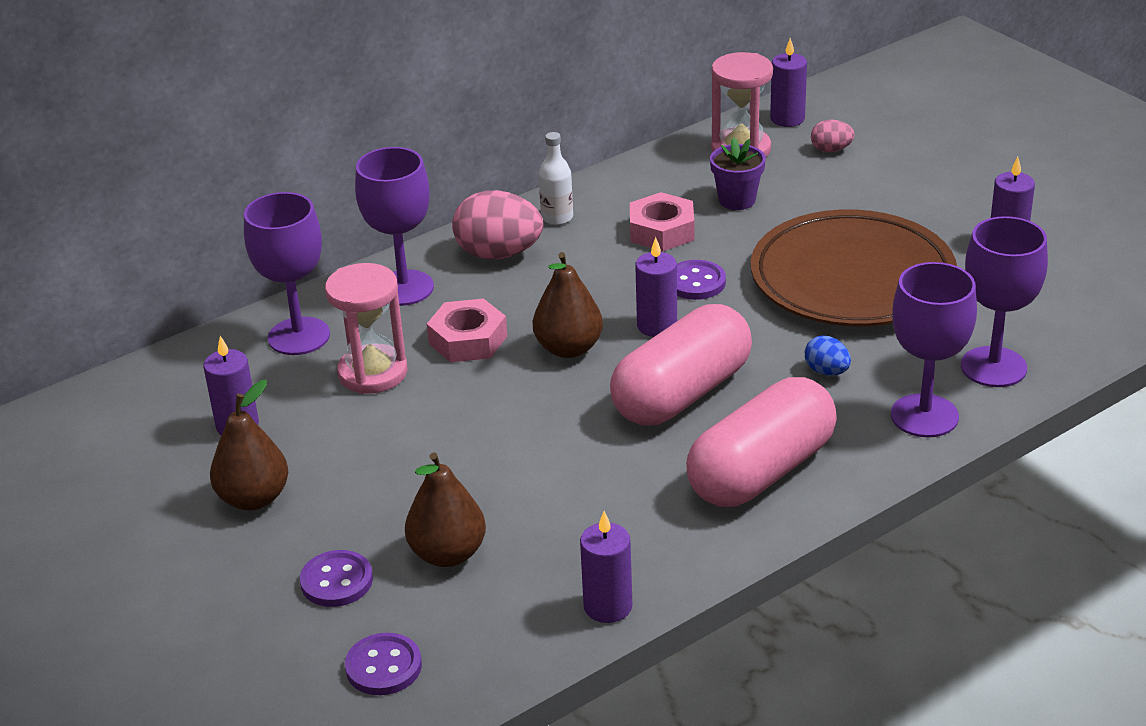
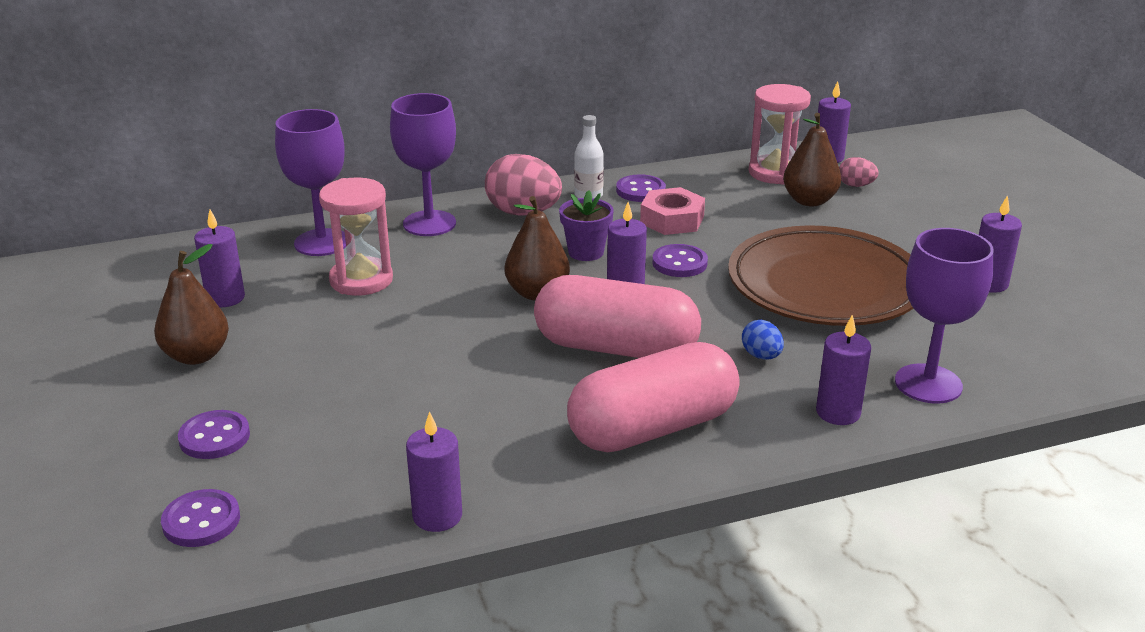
camera: 15 degrees right, 5 degrees down
(448, 554) = (324, 436): brown pear -> brown pear (809, 201)
(468, 340) = (456, 270): pink nut -> none
(610, 200) = (640, 191): none -> purple button
(682, 394) = (616, 348): pink capsule -> pink capsule turned 45 degrees clockwise
(737, 200) = (751, 208): purple flower pot -> purple flower pot (586, 252)
(924, 416) = (838, 412): purple goblet -> purple candle

